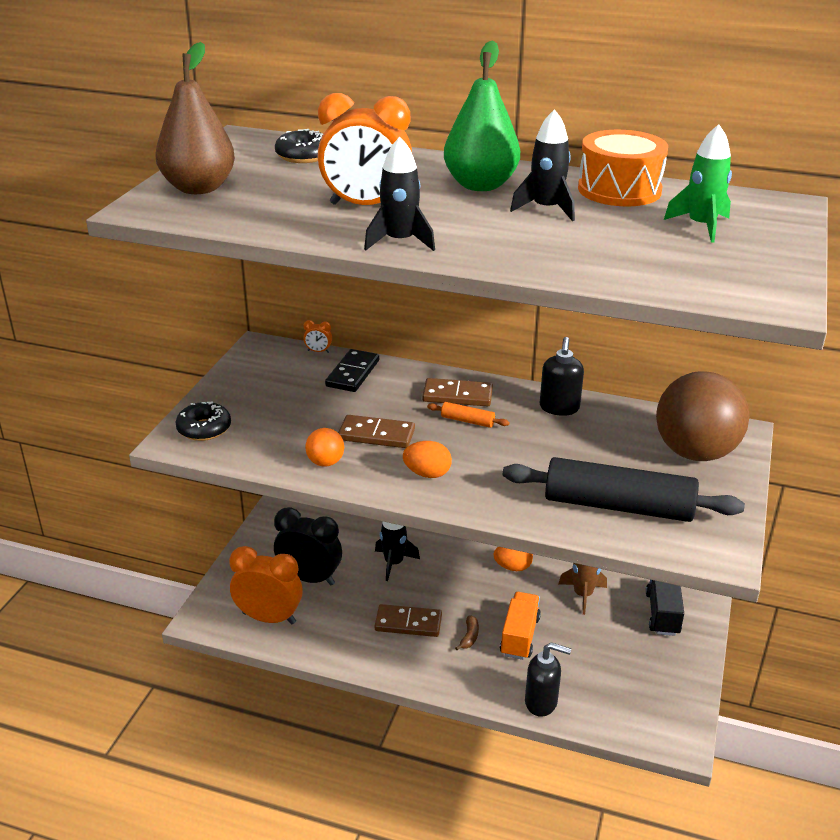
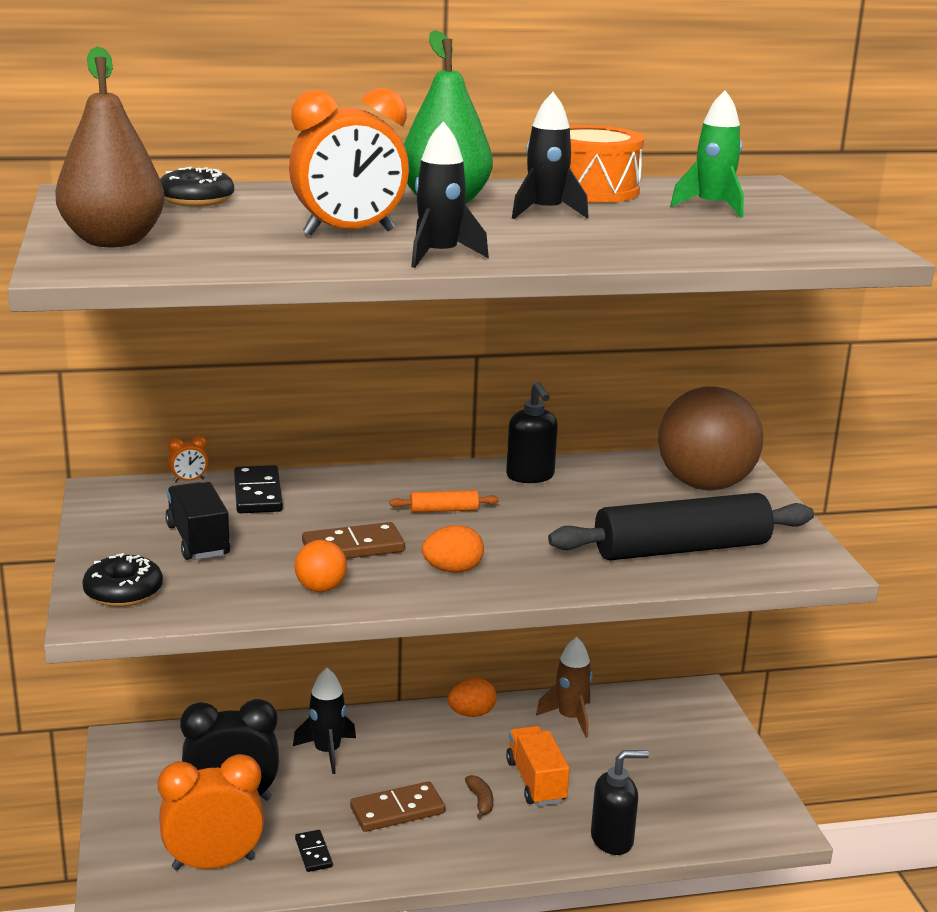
camera: 30 degrees left, 10 degrees down
(333, 634) = (313, 853): none -> black domino
(457, 395) = (407, 489): brown domino -> none
(662, 614) = (666, 711): black truck -> black truck (198, 540)

